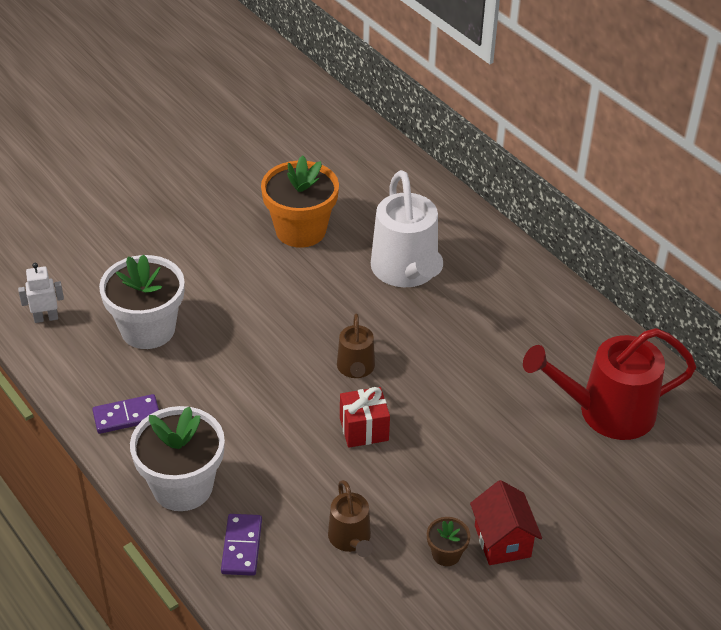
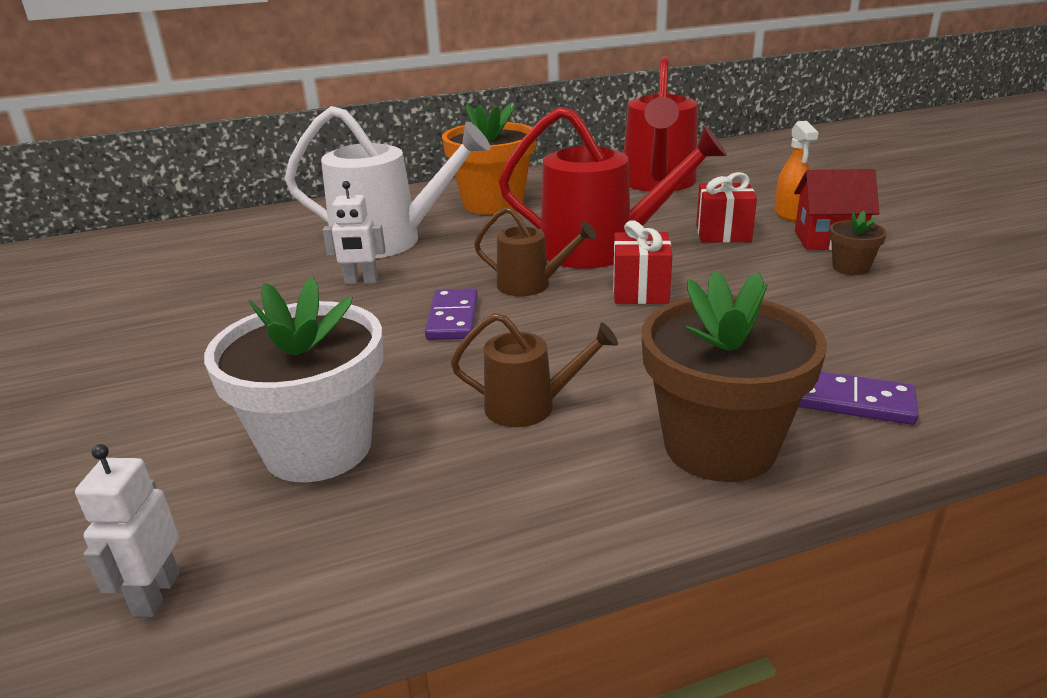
camera: 70 degrees left, 15 degrees down
(127, 416) = (526, 496): purple domino -> purple domino (453, 318)
(182, 486) = (719, 446): white flower pot -> brown flower pot
(300, 230) = (242, 293): orange flower pot -> orange flower pot (493, 204)
(335, 280) = (361, 281): none -> white robot
(351, 539) = (832, 318): brown watering can -> brown watering can (530, 406)
(431, 396) = (601, 249): none -> red watering can
(492, 469) = (723, 233): none -> red gift
(558, 514) = (790, 214): none -> orange spray bottle

